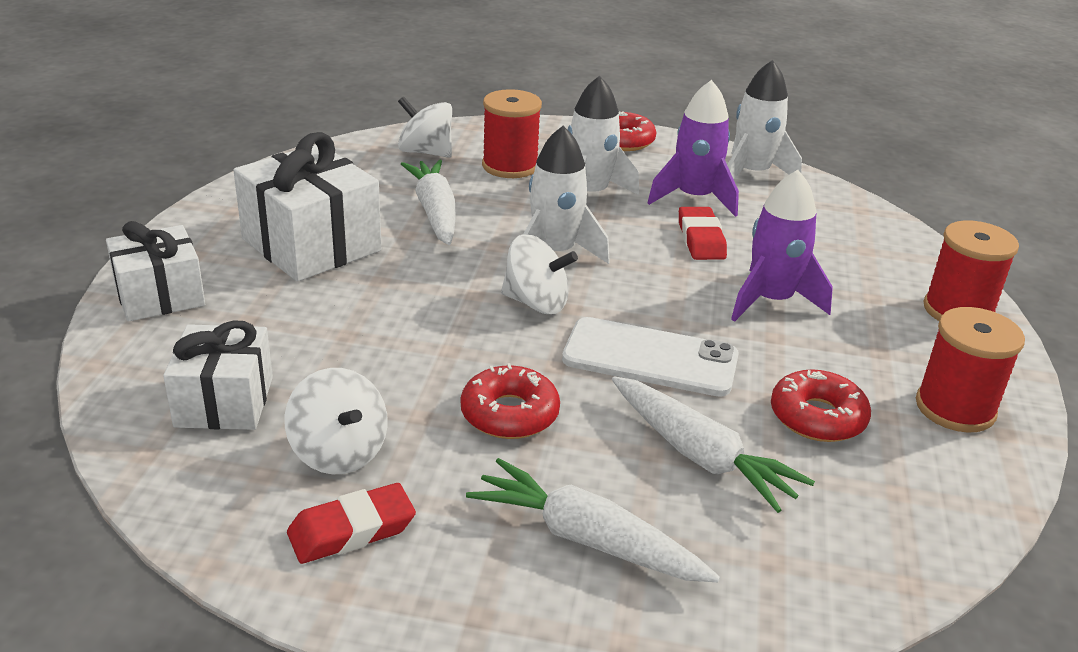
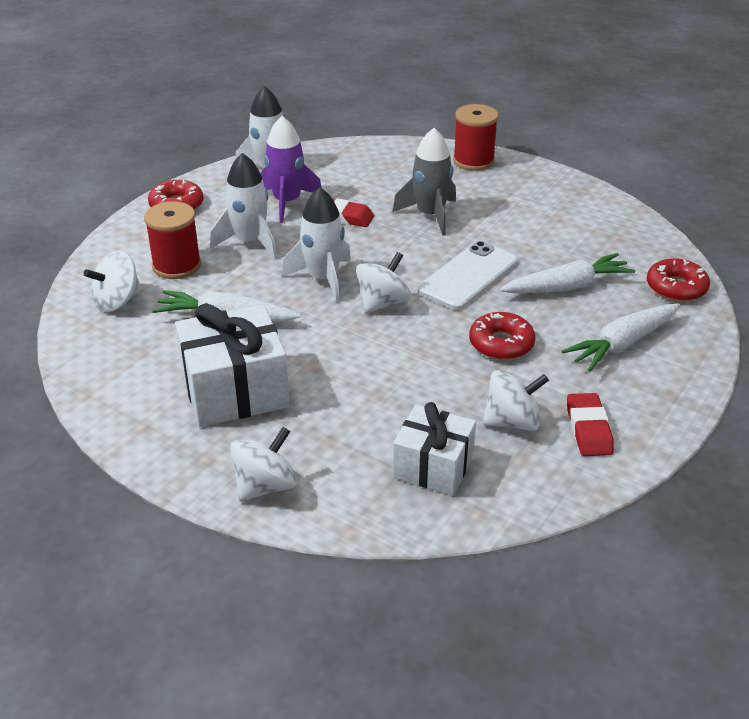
camera: 65 degrees left, 5 degrees up
(160, 296) = (265, 486): white gift -> white spinning top
(771, 300) = (430, 215): purple rocket -> grey rocket
(817, 417) = (549, 239): red donut -> red donut (676, 287)
(955, 408) = (559, 196): red spool -> none

